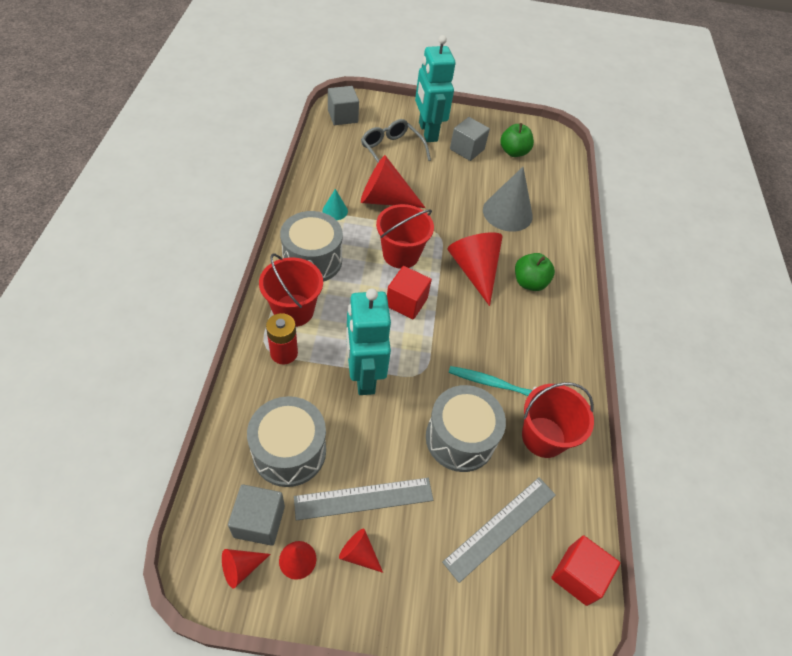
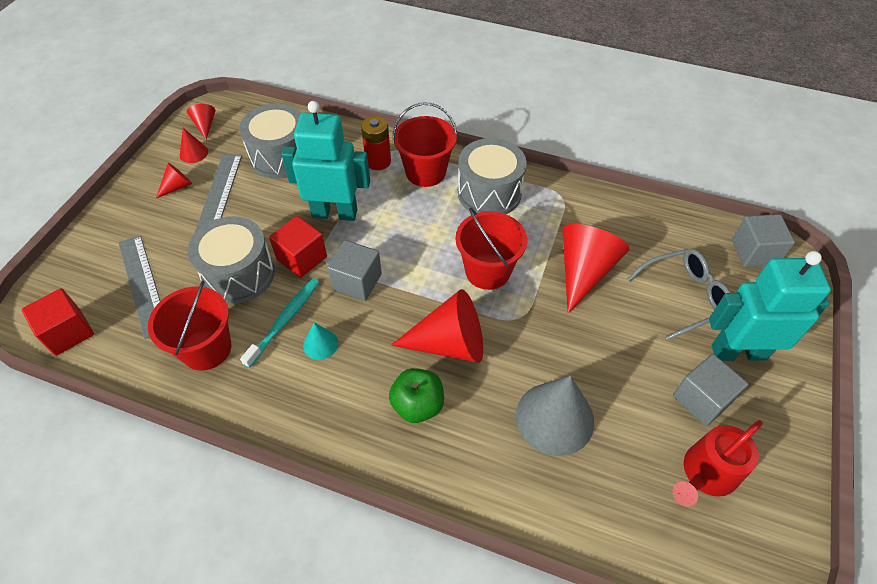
camera: 110 degrees right, 0 degrees up
(259, 521) = (233, 136): grey cube -> grey cube (357, 282)
(335, 211) = (564, 220): turquoise cone -> turquoise cone (320, 344)
(406, 302) = (415, 263): red cube -> red cube (302, 258)
(513, 152) = (704, 475): green apple -> red watering can

